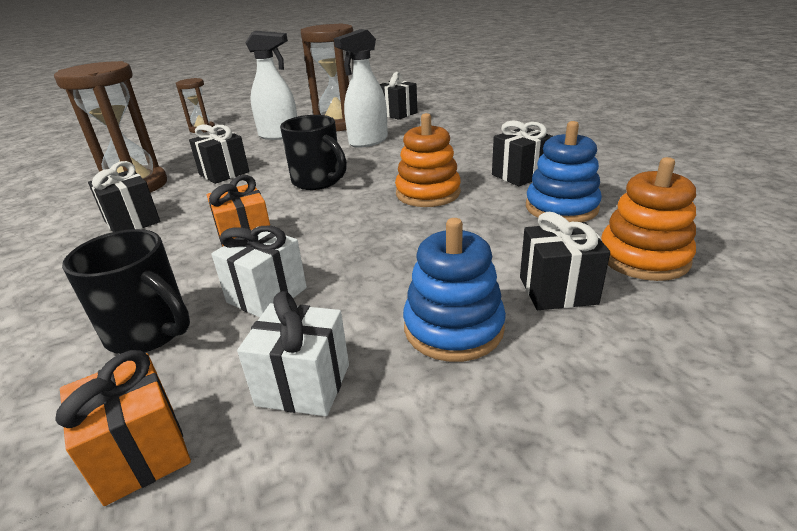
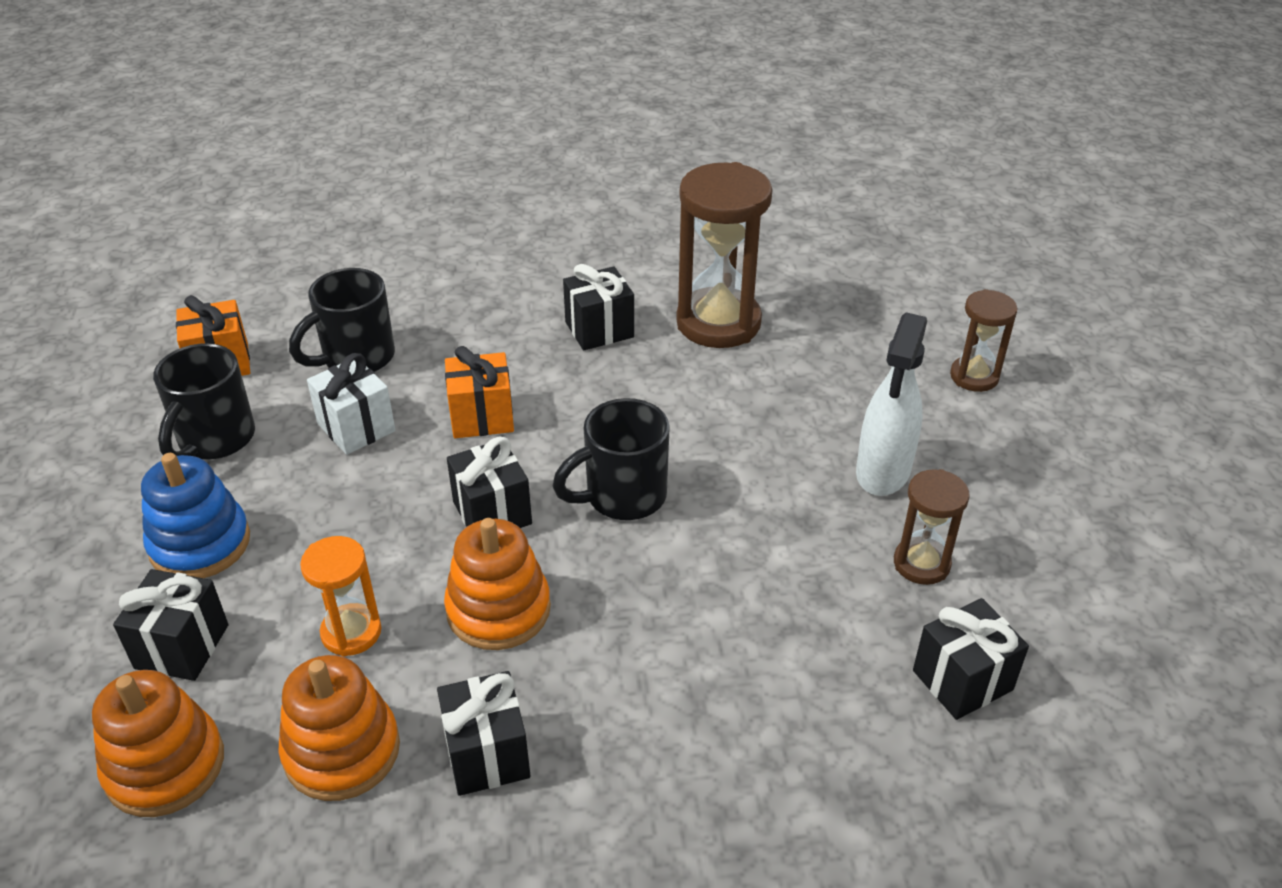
camera: 105 degrees right, 10 degrees up
(224, 173) = (719, 402): black gift -> black gift (492, 513)
(303, 384) = (215, 440): white gift -> black mug
(338, 124) = (921, 563): brown hourglass -> brown hourglass, size x0.54
(368, 141) = (782, 588): white spray bottle -> none
(482, 229) = (351, 632): none -> orange hourglass
(561, 207) = (342, 751): blue stacking toy -> orange stacking toy

